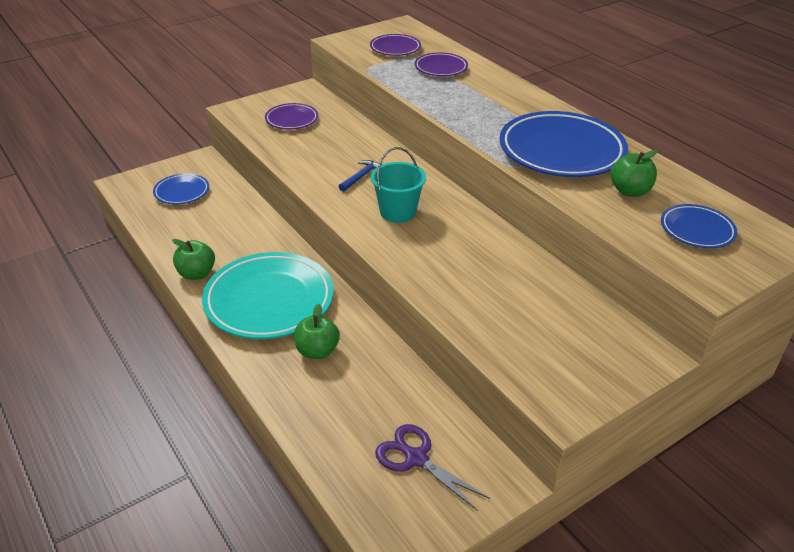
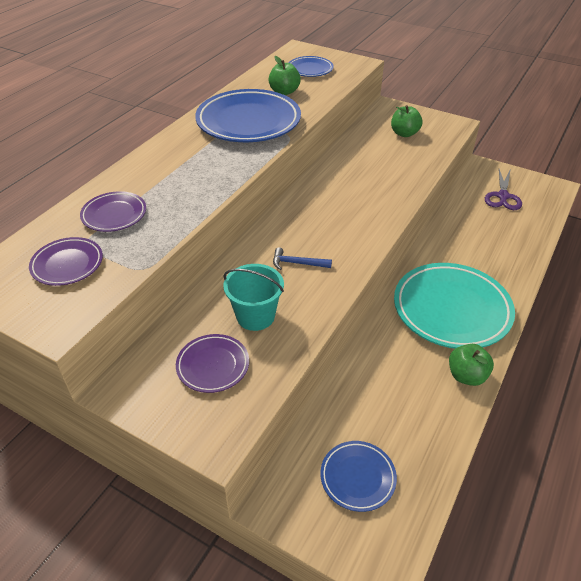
camera: 115 degrees left, 5 degrees up
(317, 351) = (472, 262): green apple -> green apple (404, 133)
(397, 212) = (335, 225): turquoise bucket -> turquoise bucket (255, 316)

